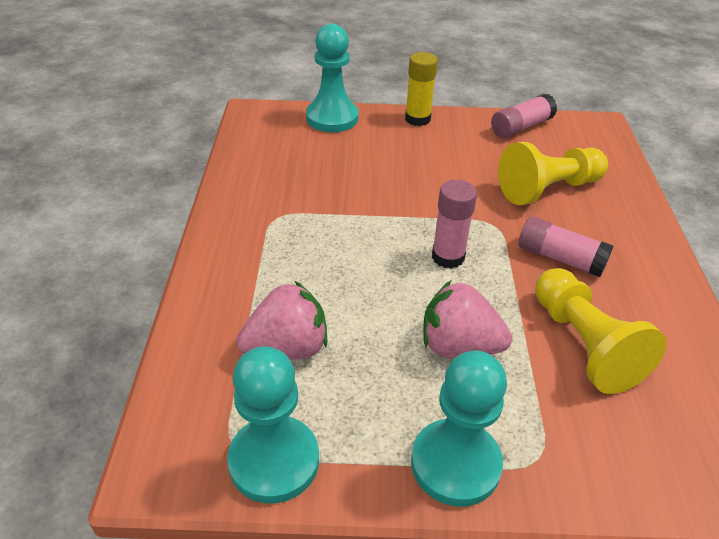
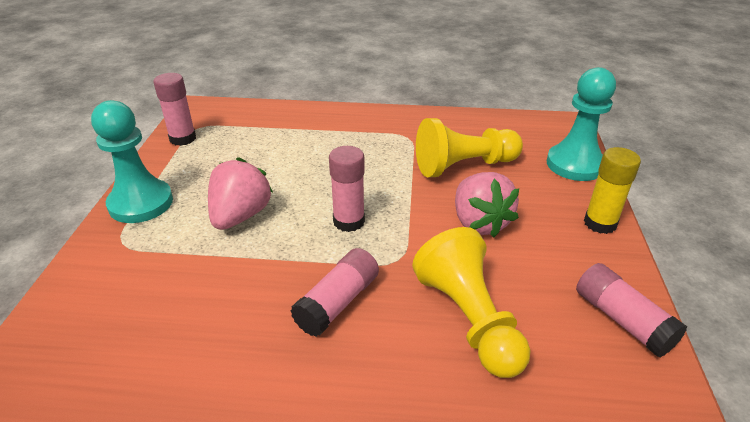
camera: 95 degrees right, 5 degrees down
(274, 461) = (183, 138): turquoise pawn -> pink glue stick
(287, 348) = (266, 142): pink strawberry -> pink strawberry (479, 223)
(584, 344) = (214, 293): yellow pawn -> yellow pawn (464, 166)

